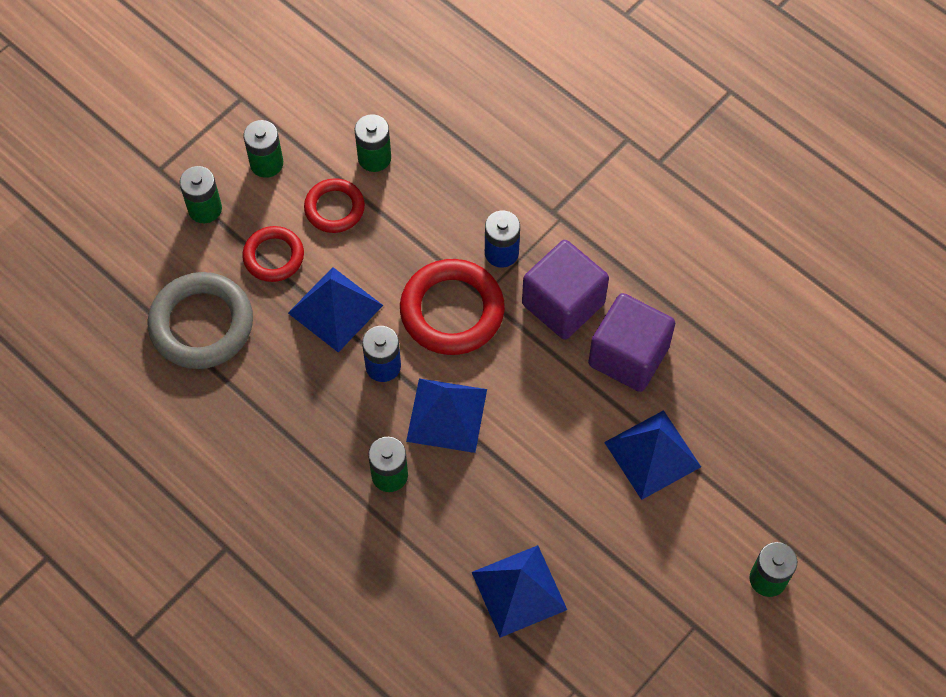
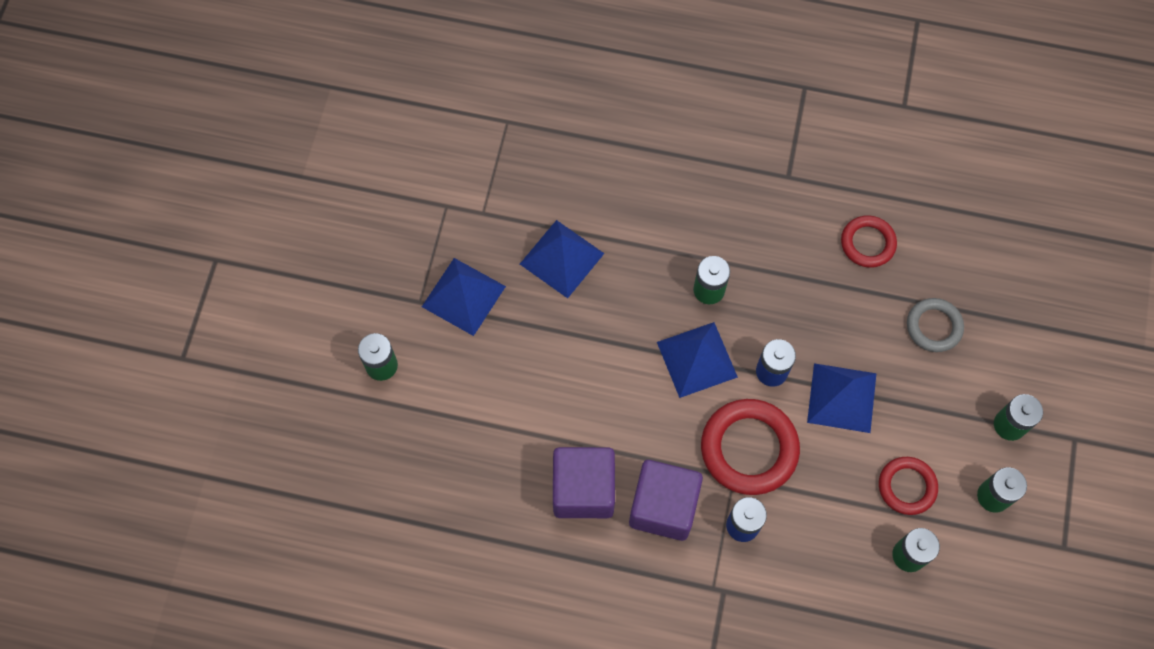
camera: 150 degrees right, 5 degrees up
(201, 324) = (934, 326): grey ring -> grey ring, size x0.60
(273, 256) = (923, 415): red ring -> red ring (867, 243)
(652, 454) = (519, 416): blue pyramid -> blue pyramid (463, 296)

